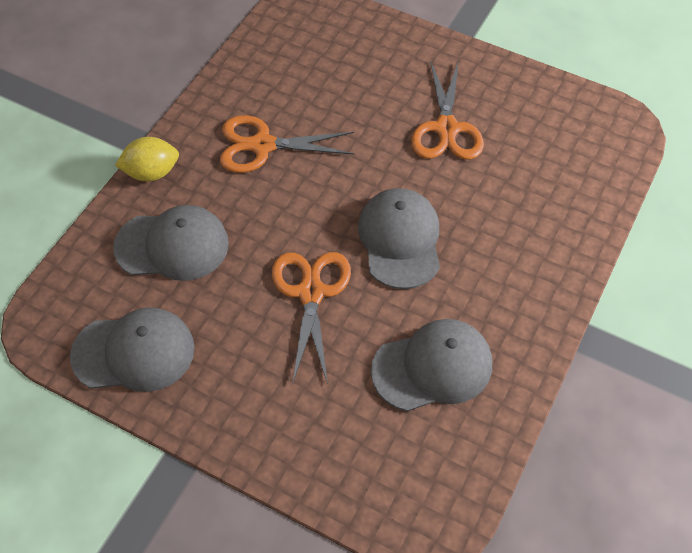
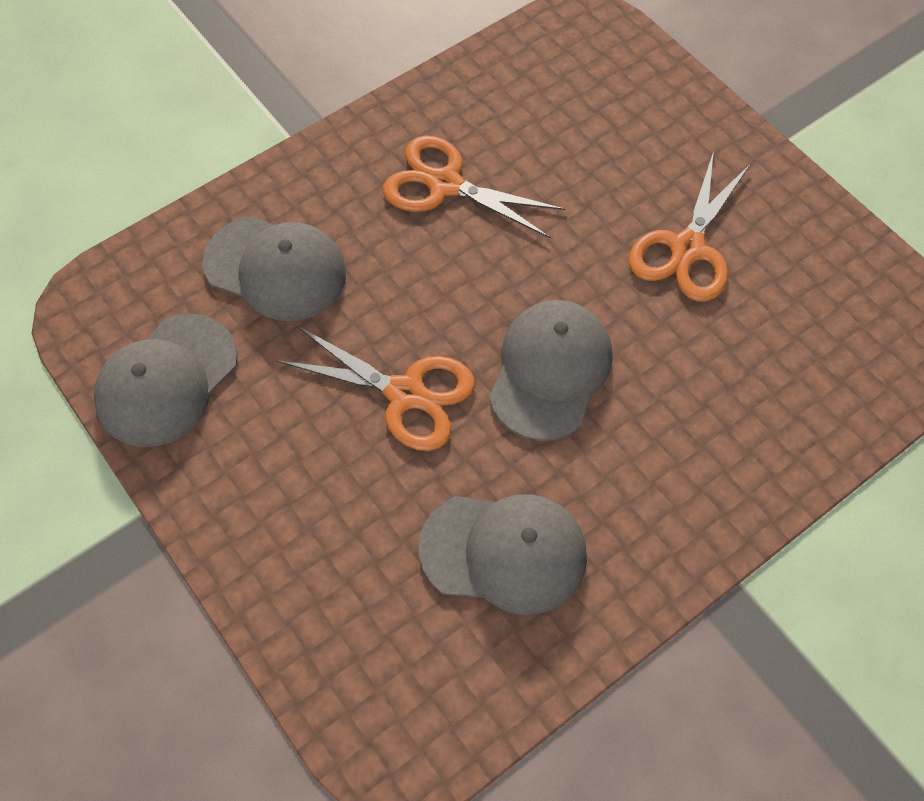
camera: 25 degrees right, 5 degrees up
(134, 352) = (167, 380): grey cap -> grey cap turned 105 degrees clockwise
(151, 172) = (298, 169): yellow lemon -> none
(311, 293) = (405, 393): orange scissors -> orange scissors turned 90 degrees clockwise

